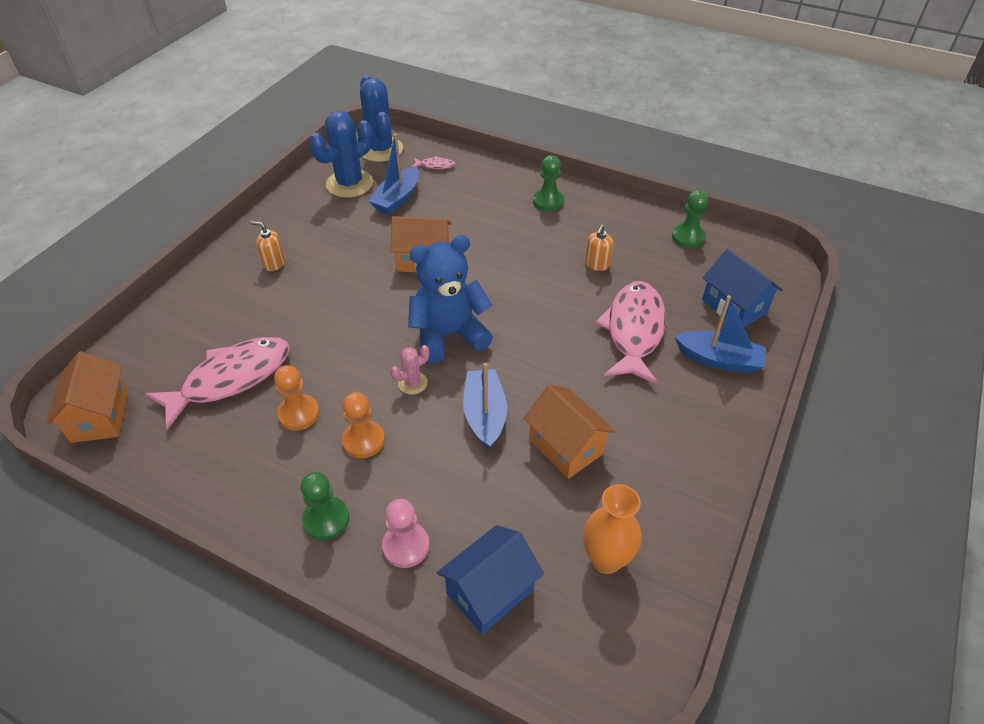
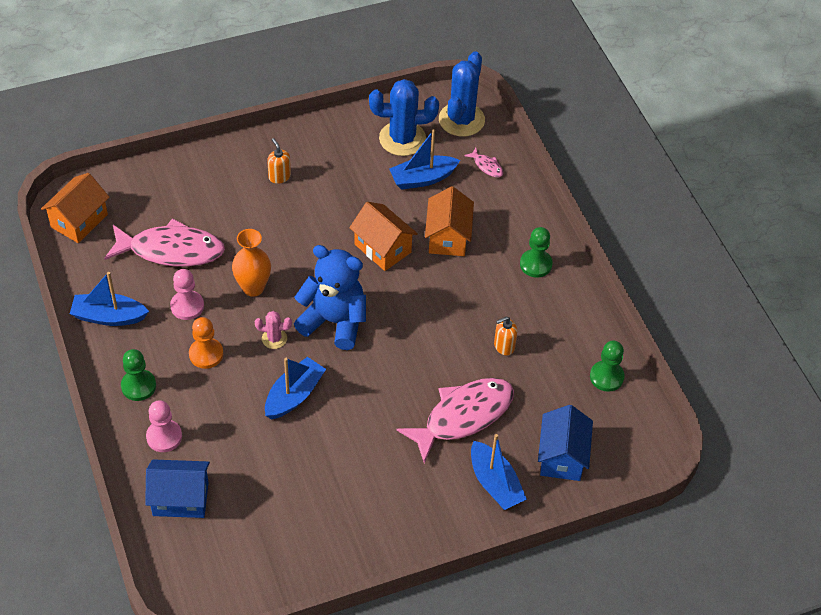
camera: 40 degrees right, 5 degrees up
(224, 479) = (109, 316): none -> blue boat
(299, 413) = (187, 306): orange pawn -> pink pawn
(565, 446) = (319, 455): orange house -> orange house (448, 237)
(606, 559) = (261, 537): orange vase -> orange vase (253, 288)

